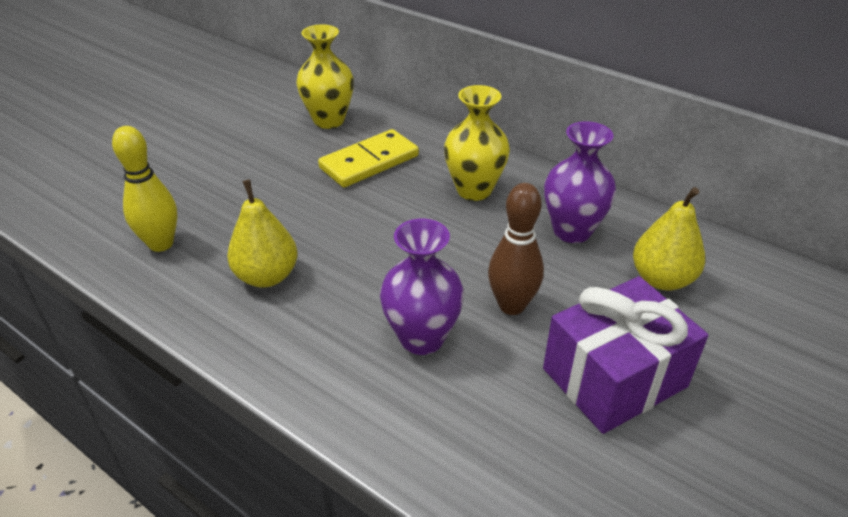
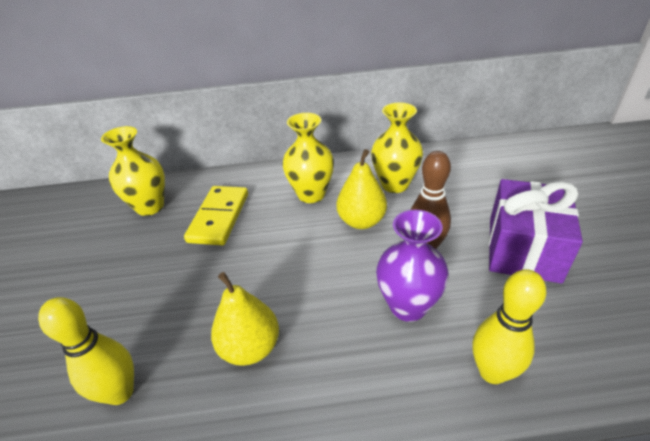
camera: 40 degrees left, 0 degrees up
(416, 436) = (492, 372): none -> yellow bowling pin
(572, 231) = (394, 184): purple vase -> yellow vase
(661, 279) = (468, 182): yellow pear -> yellow pear (361, 221)

